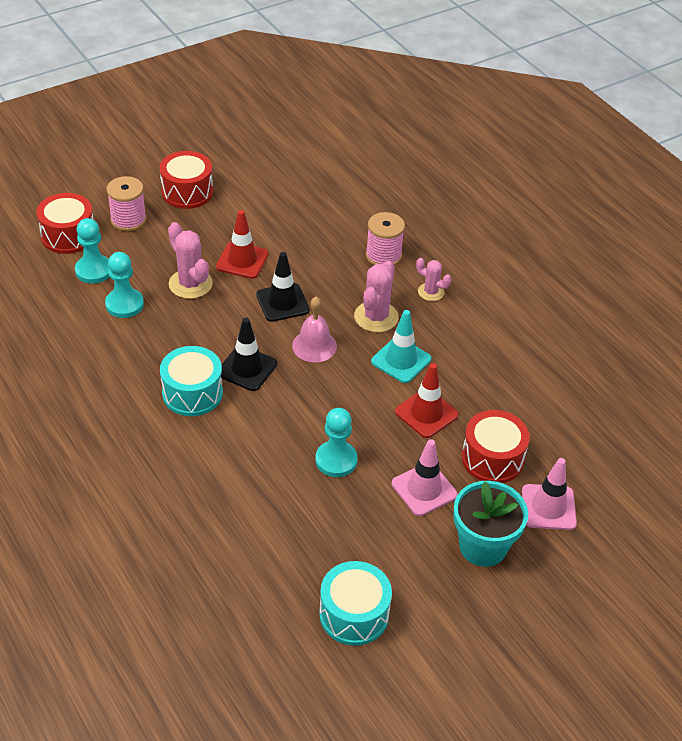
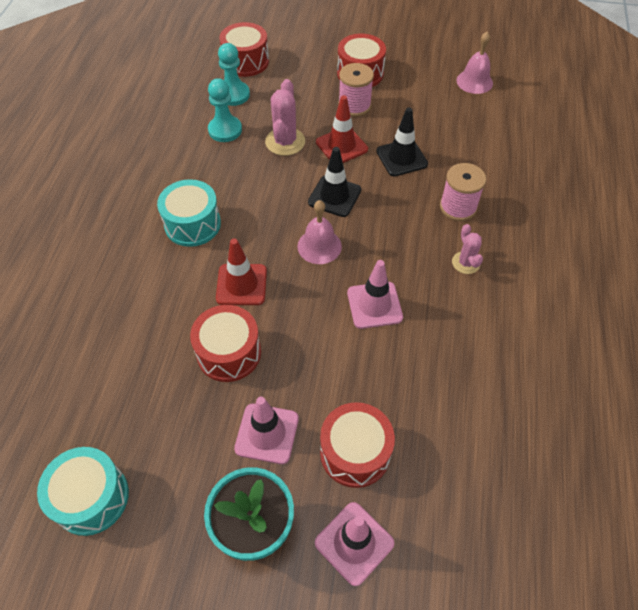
camera: 45 degrees right, 10 degrees up
(128, 220) = (297, 72): pink spool -> pink spool (354, 106)
(247, 368) = (250, 231): black traffic cone -> black traffic cone (401, 158)
(290, 150) = (474, 81): none -> pink bell
(336, 460) = (229, 353): turquoise pawn -> red drum
(376, 317) = (395, 254): pink cactus -> none
(401, 360) = (374, 305): turquoise traffic cone -> pink traffic cone
(426, 413) = (344, 367): red traffic cone -> red traffic cone (241, 285)

